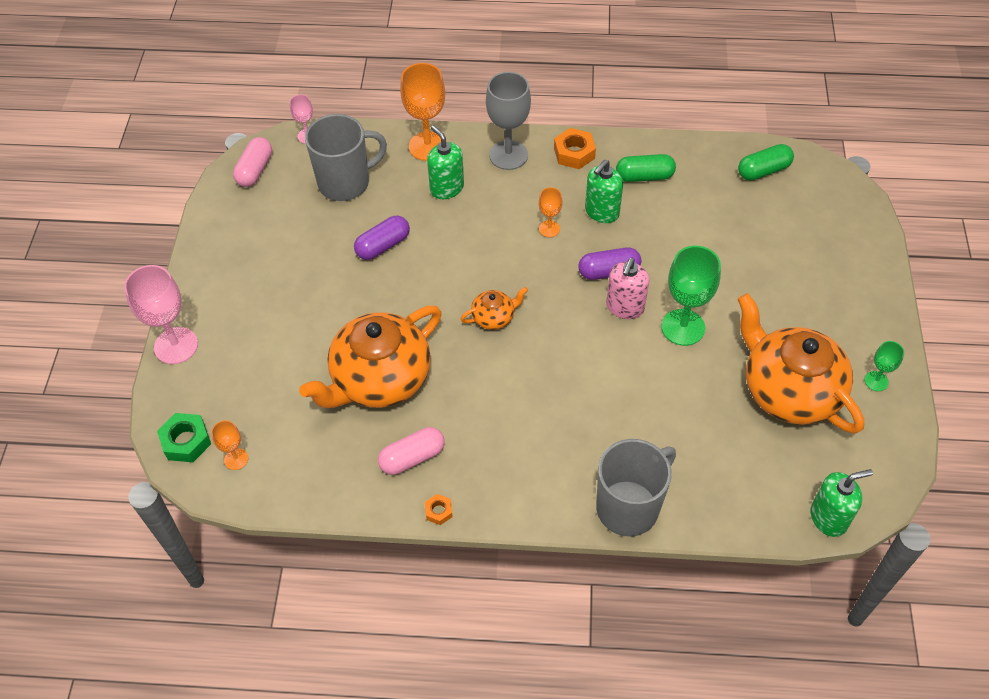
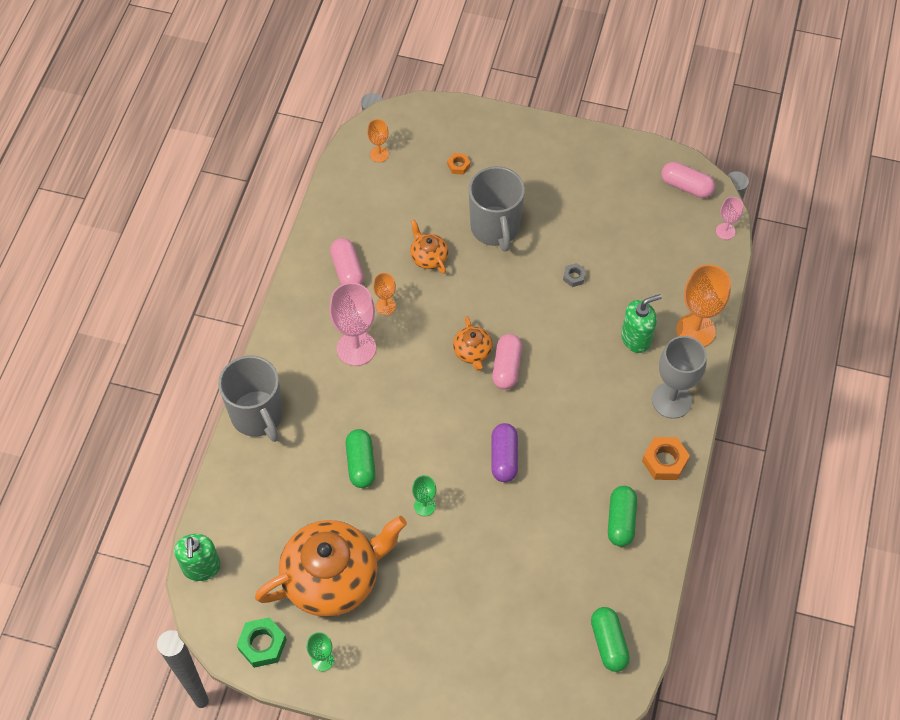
camera: 100 degrees right, 5 degrees up
(176, 345) = (497, 120): pink goblet -> pink goblet (356, 348)
(186, 441) = (403, 124): green nut -> green nut (262, 644)
(345, 183) = (658, 256): grey mug -> grey mug (495, 228)
(380, 379) = (428, 257): orange teapot -> orange teapot, size x0.44
(383, 245) = (574, 277): purple capsule -> grey nut
(438, 511) = (294, 281): orange nut -> orange nut (458, 166)
(505, 285) = (506, 367): none -> pink capsule
(549, 229) = (567, 417): orange goblet -> orange goblet (385, 306)
(601, 212) = (580, 469): green soap dispenser -> none
(625, 307) = (459, 462): pink soap dispenser -> none
(655, 392) = (361, 464): none -> green capsule
(683, 327) = (424, 506): green goblet -> green goblet, size x0.52

